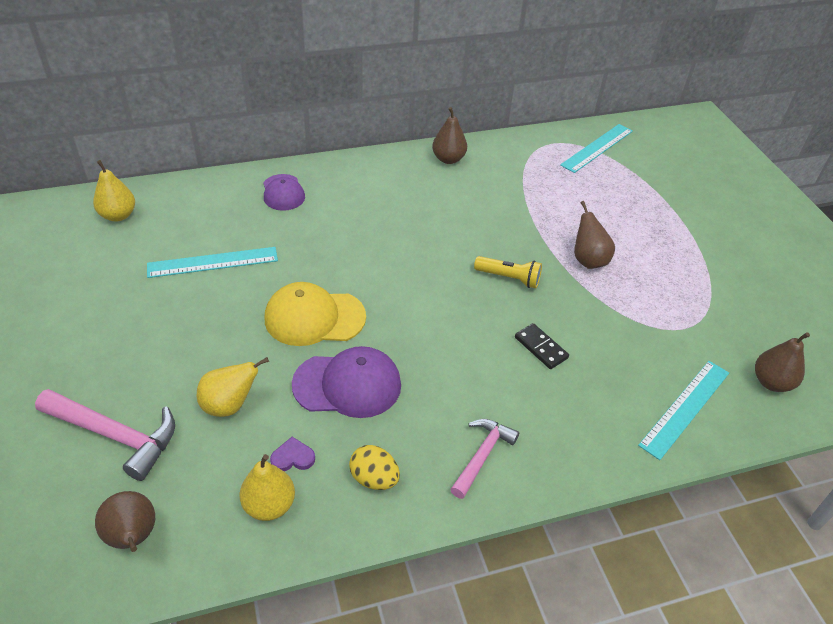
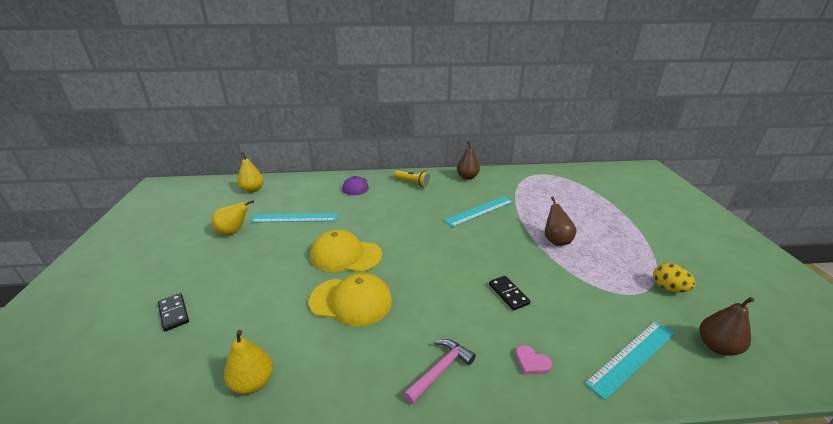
camera: 15 degrees right, 15 degrees down
(115, 435) = (174, 313): pink hammer -> black domino
(133, 537) = (140, 390): brown pear -> none
(230, 405) = (261, 304): yellow pear -> yellow pear (234, 231)
(293, 457) = (288, 348): purple heart -> none
(347, 385) = (351, 301): purple cap -> yellow cap
(374, 478) = (344, 374): yellow egg -> yellow egg (668, 288)
(509, 278) = (493, 246): yellow flashlight -> yellow flashlight (413, 183)
(580, 430) = (531, 362): none -> pink heart
(597, 148) = (571, 178): turquoise ruler -> turquoise ruler (480, 211)

